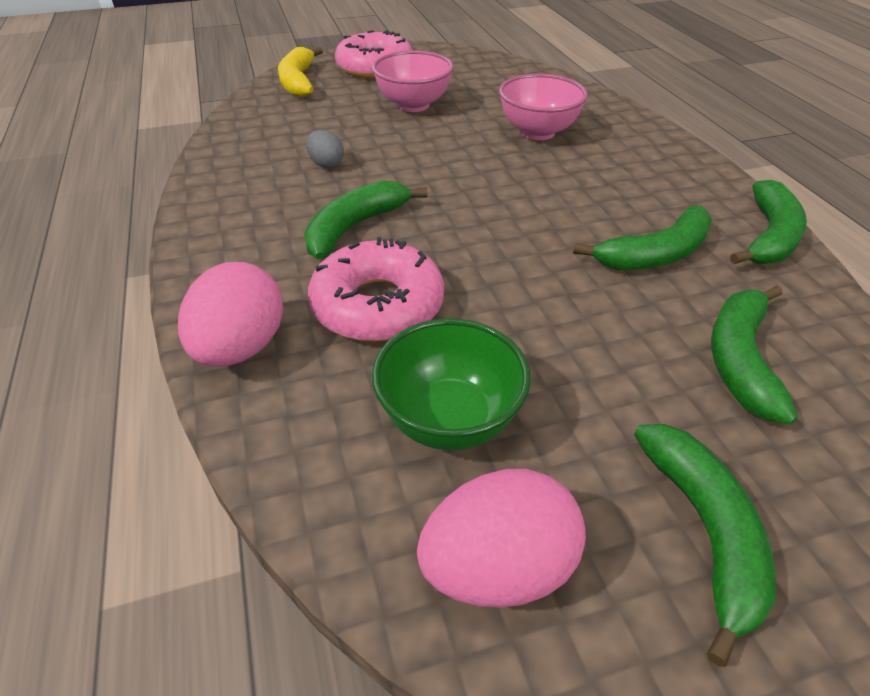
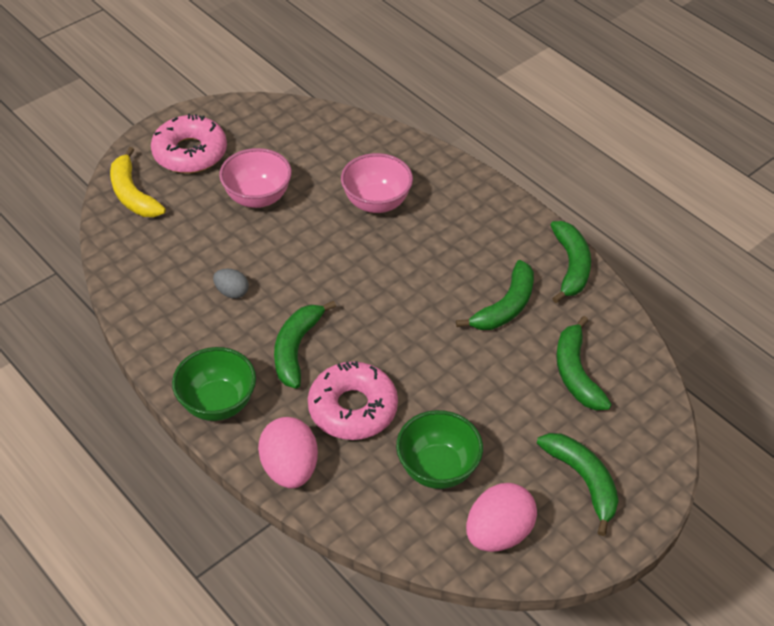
camera: 25 degrees left, 5 degrees up
(220, 252) = (217, 403): none -> green bowl

